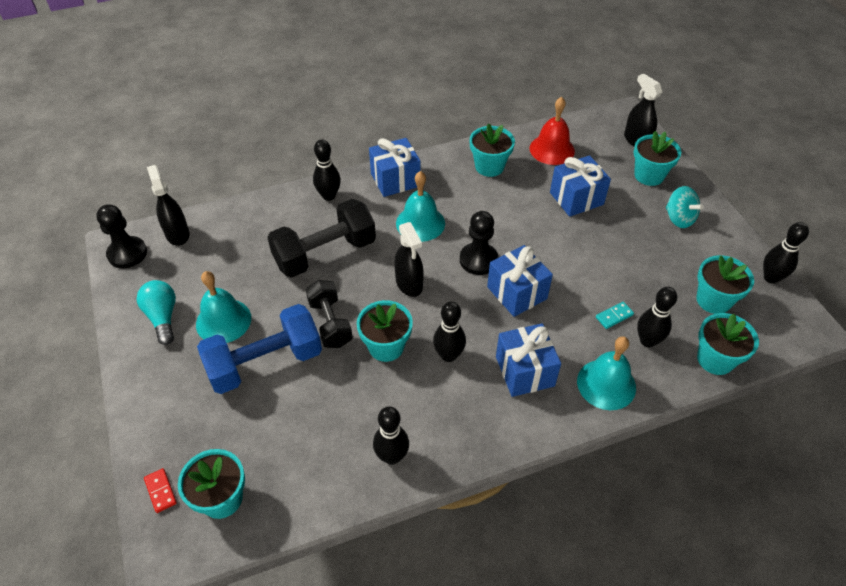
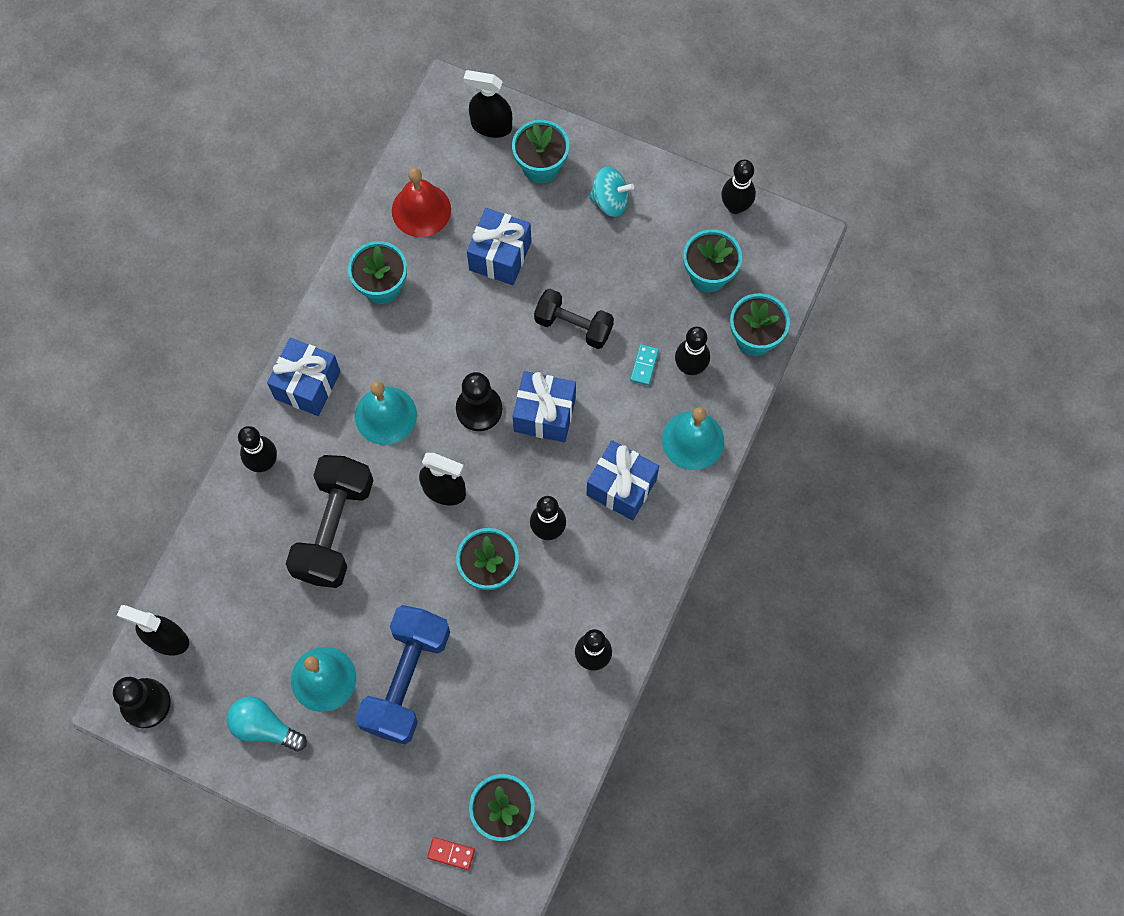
camera: 45 degrees left, 20 degrees up
(330, 323) = (419, 592): black dumbbell -> black dumbbell (573, 326)

